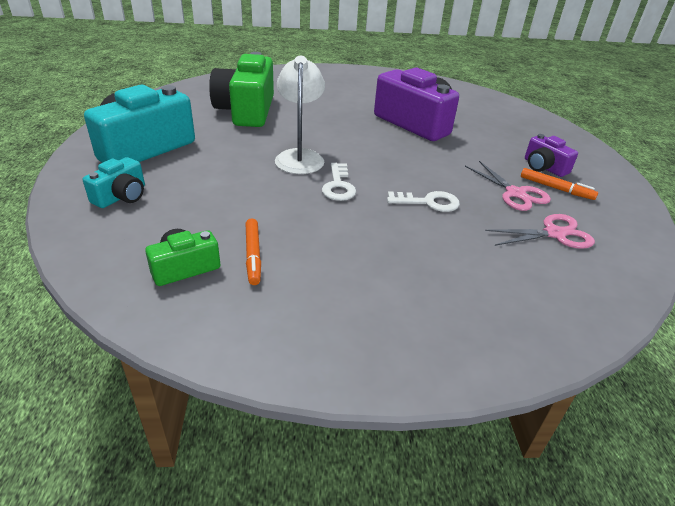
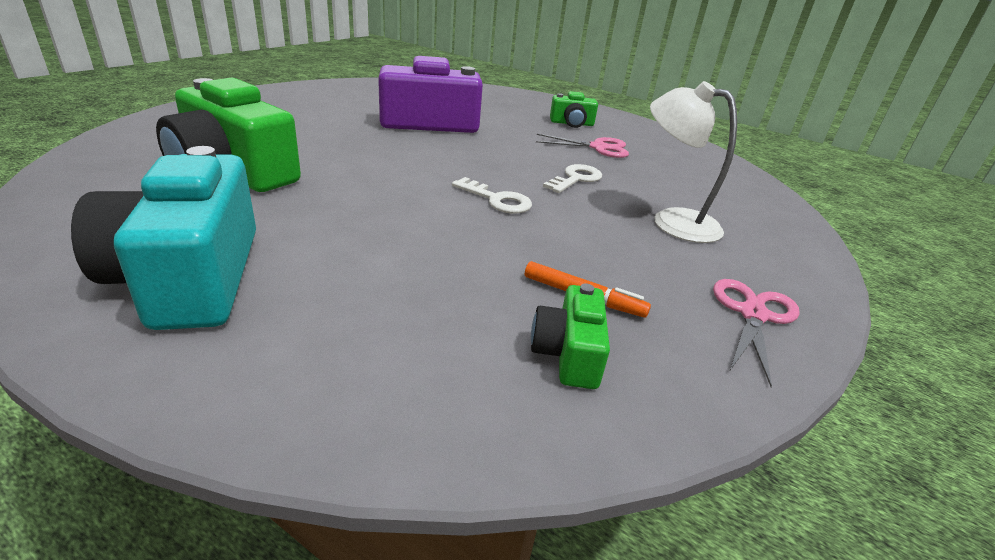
camera: 55 degrees left, 5 degrees down
(121, 196) = (316, 346): turquoise camera -> none
(300, 157) = (406, 192): white lamp -> white lamp (672, 221)
(544, 167) = (572, 123): purple camera -> green camera
(554, 233) = (666, 163): pink scissors -> pink scissors (752, 314)
(556, 188) = (606, 134): orange marker -> none

